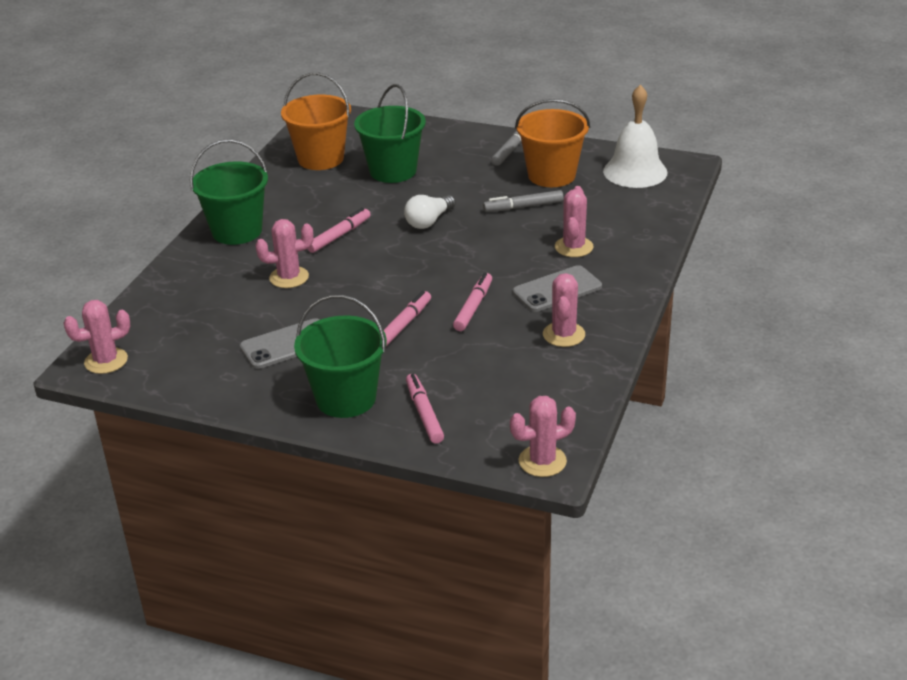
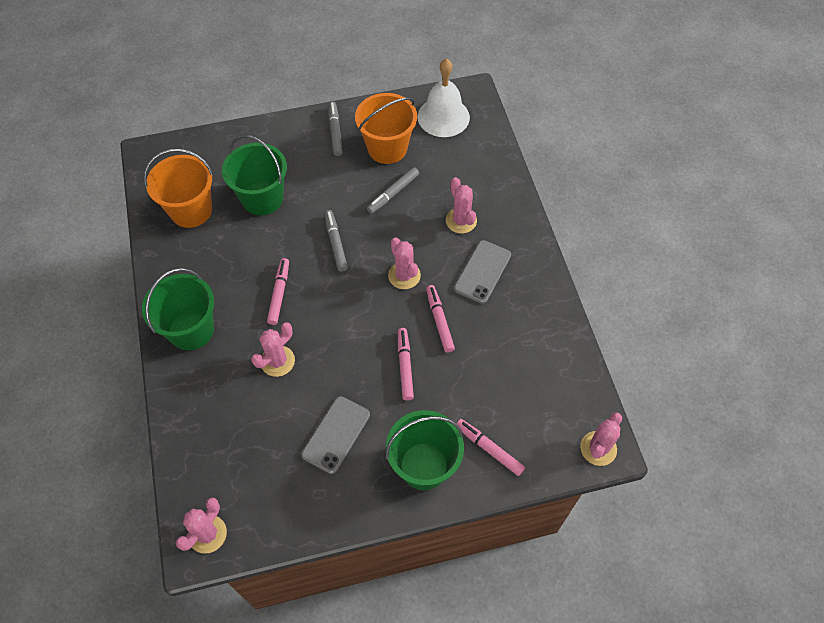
camera: 35 degrees left, 25 degrees up
(429, 221) = (335, 243): white light bulb -> grey marker
(564, 334) = (521, 316): pink cactus -> pink cactus (404, 275)

